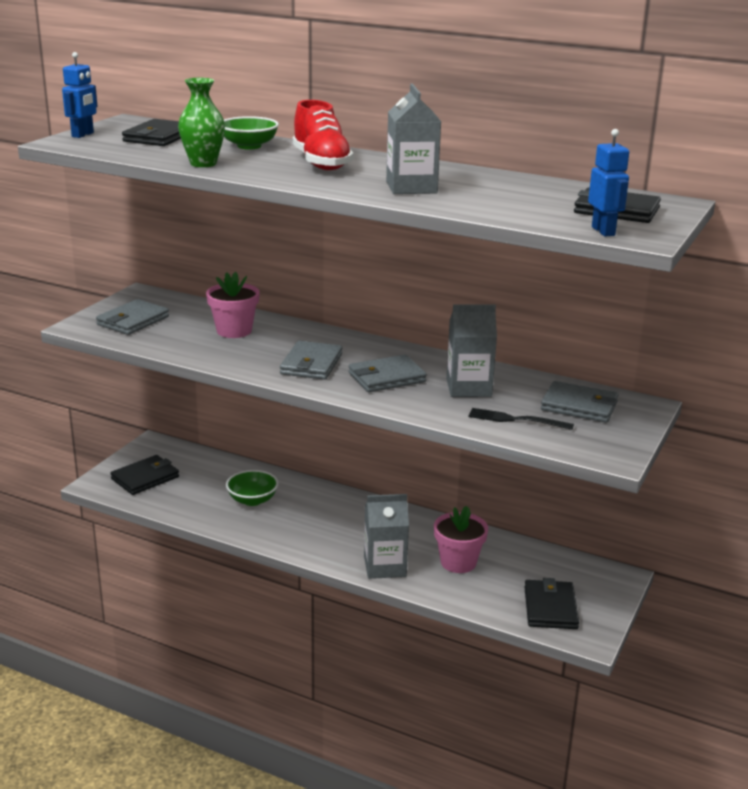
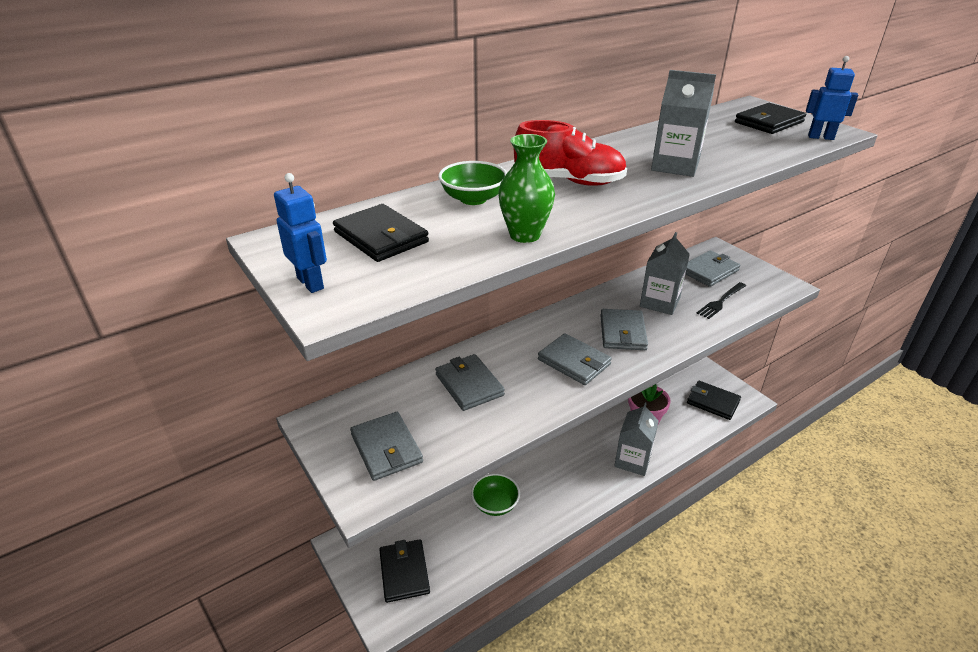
camera: 60 degrees left, 10 degrees up
(234, 331) = (469, 385): pink flower pot -> grey wallet

